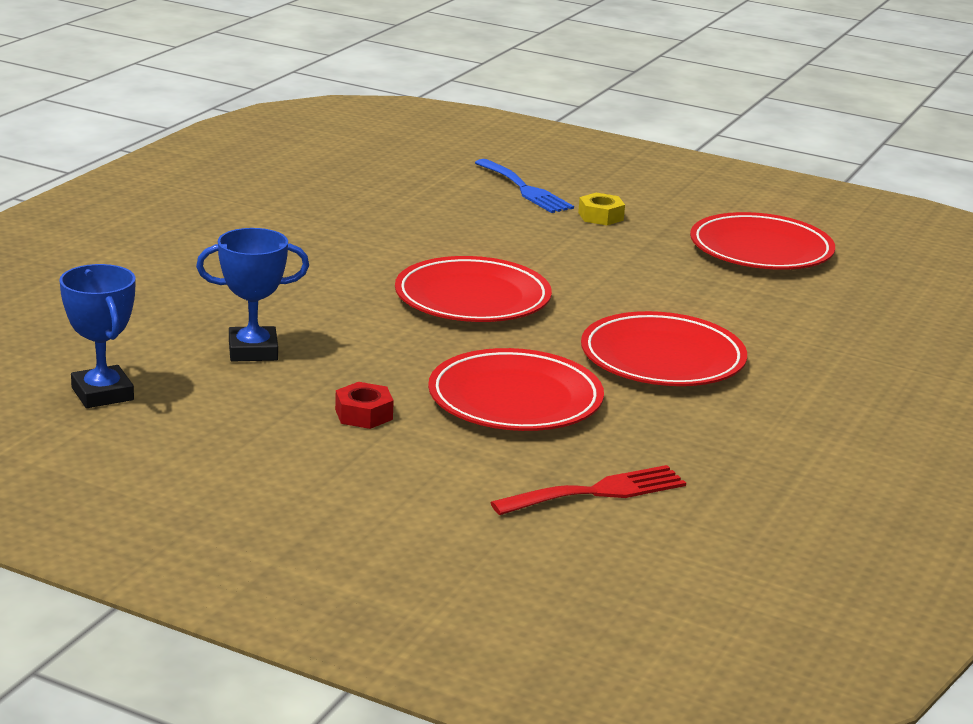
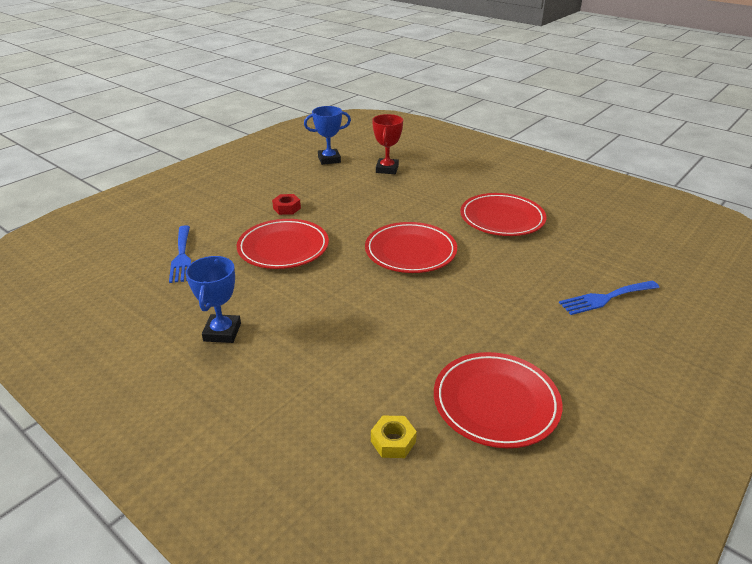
camera: 105 degrees right, 10 degrees up
(149, 329) = (387, 169): none -> red trophy
(253, 351) = (359, 189): blue trophy -> blue trophy (222, 332)
(597, 492) = (182, 256): red fork -> blue fork
(600, 216) = (556, 325): yellow nut -> yellow nut (393, 441)
(662, 358) = (312, 305): red plate -> red plate (502, 218)

